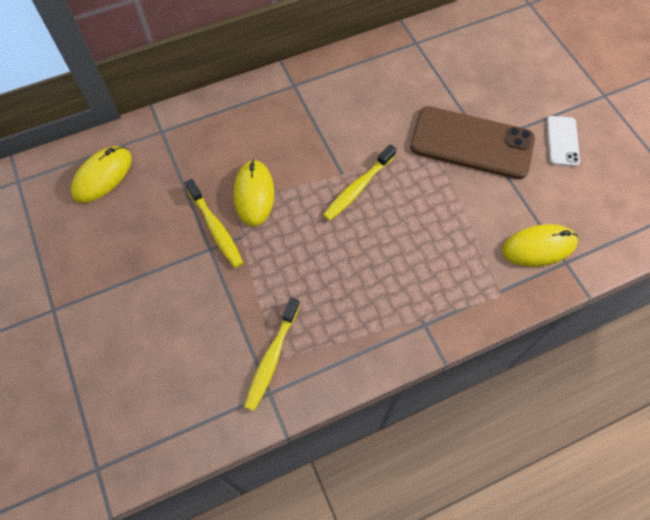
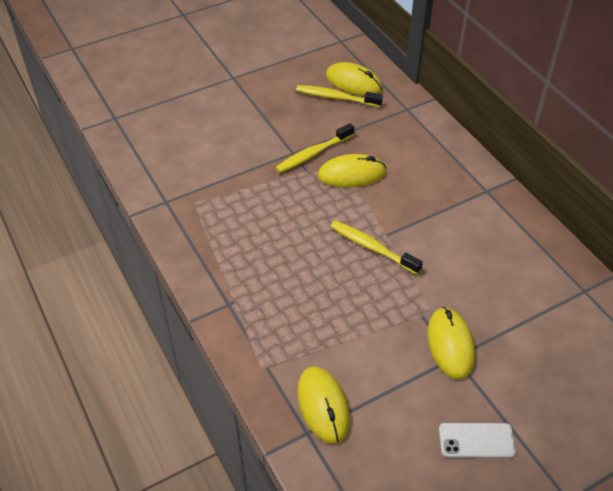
camera: 85 degrees right, 15 degrees down
(271, 358) = (195, 200): yellow toothbrush -> yellow toothbrush (336, 97)
(471, 143) = (450, 344): brown phone -> yellow mouse

